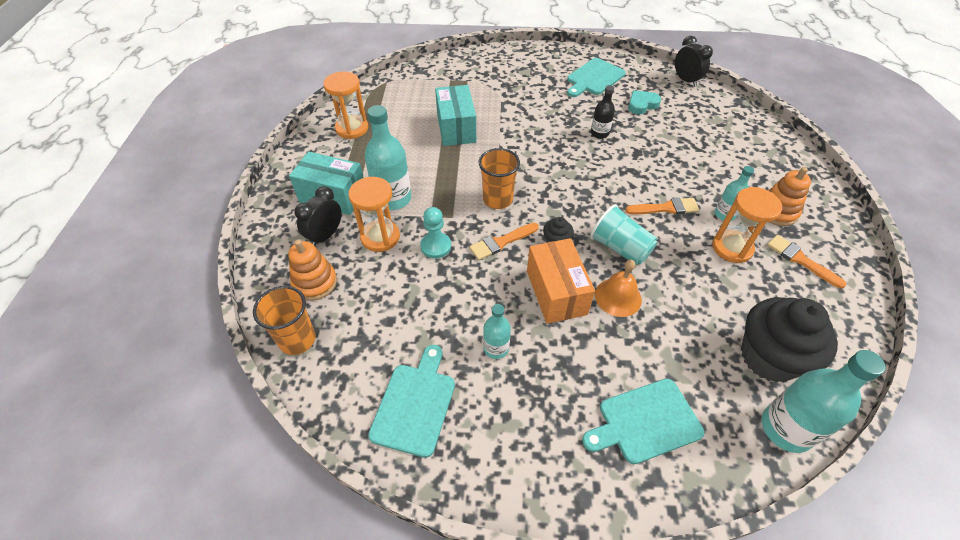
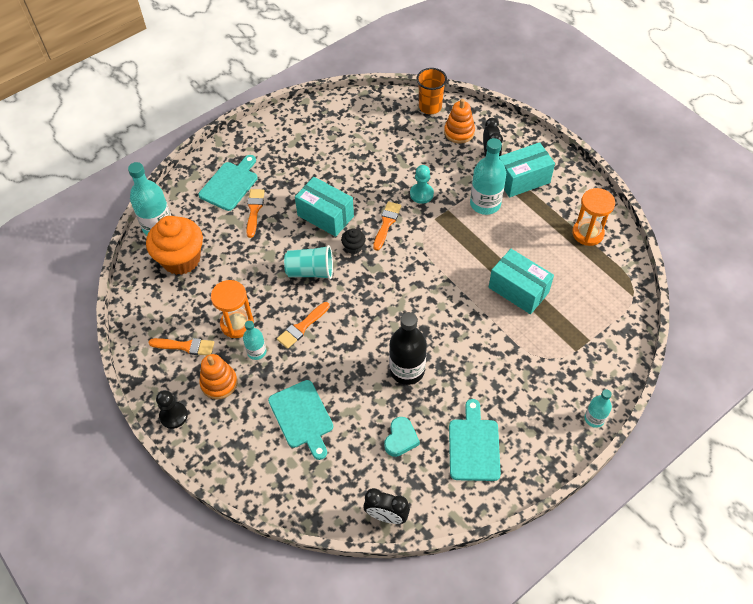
camera: 140 degrees right, 5 degrees up
(380, 237) = (459, 177): orange hourglass -> none
(415, 404) = (344, 122): turquoise cutting board -> turquoise cutting board (302, 417)
(496, 348) = (330, 167): turquoise bottle -> turquoise bottle (594, 418)
(497, 199) = (420, 251): orange cup -> none
(556, 292) = (325, 216): orange box -> turquoise box
(599, 133) = (407, 370): black bottle -> black bottle, size x1.79
(618, 297) = (288, 237): orange bell -> none
(636, 358) = (254, 210): none -> orange brush
(769, 357) = (181, 259): black cupcake -> orange cupcake
(835, 212) = (173, 416): none -> black pawn

